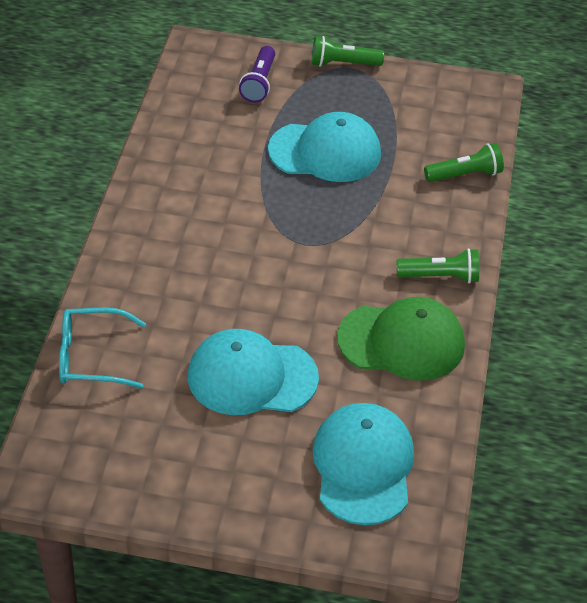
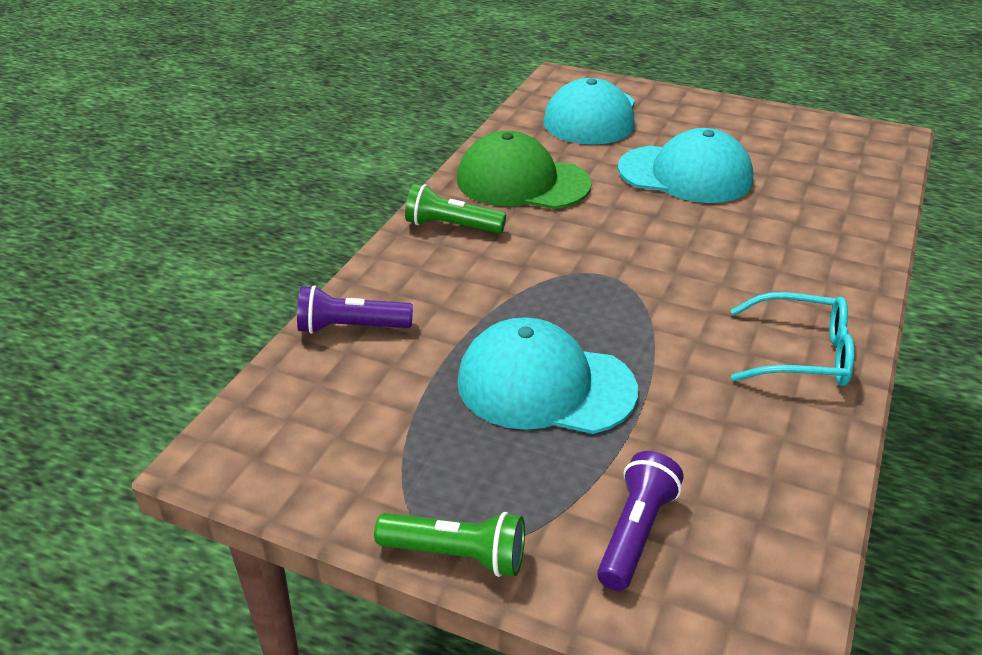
camera: 165 degrees left, 10 degrees down
(92, 357) = (859, 205): turquoise glasses -> turquoise glasses (801, 354)
(465, 174) = (351, 328): green flashlight -> purple flashlight

